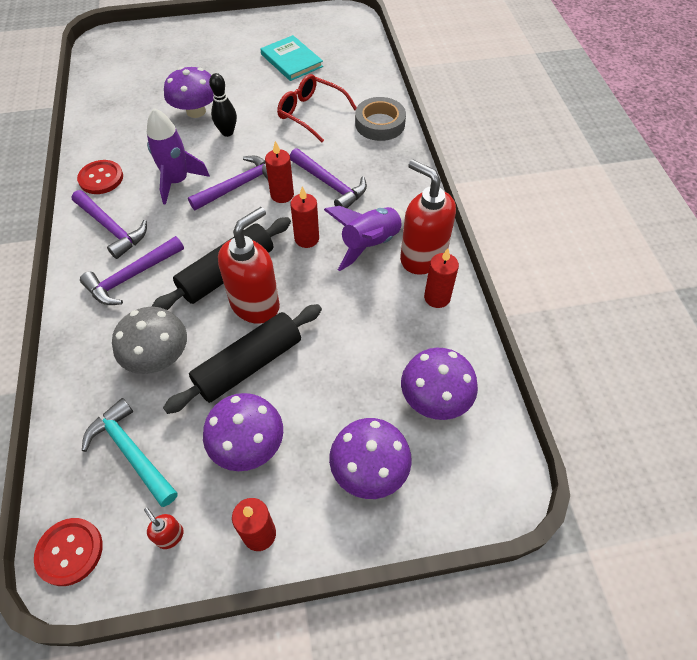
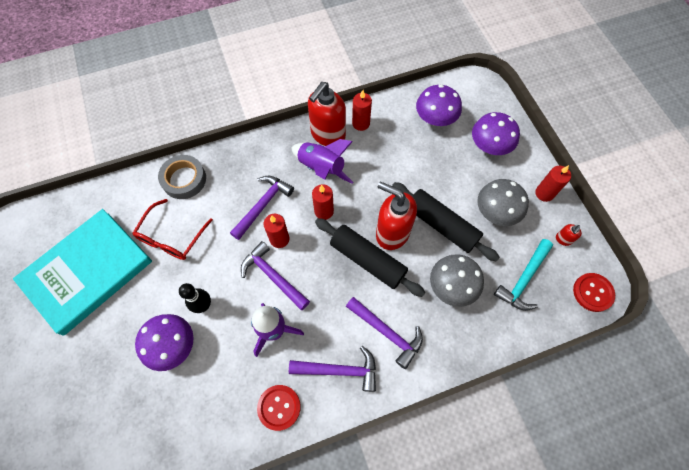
camera: 100 degrees left, 10 degrees up
(112, 228) = (339, 370): purple hammer -> purple hammer turned 60 degrees clockwise
(248, 445) = (496, 212): purple mushroom -> grey mushroom
(291, 60) = (87, 272): turquoise book -> turquoise book, size x1.86

